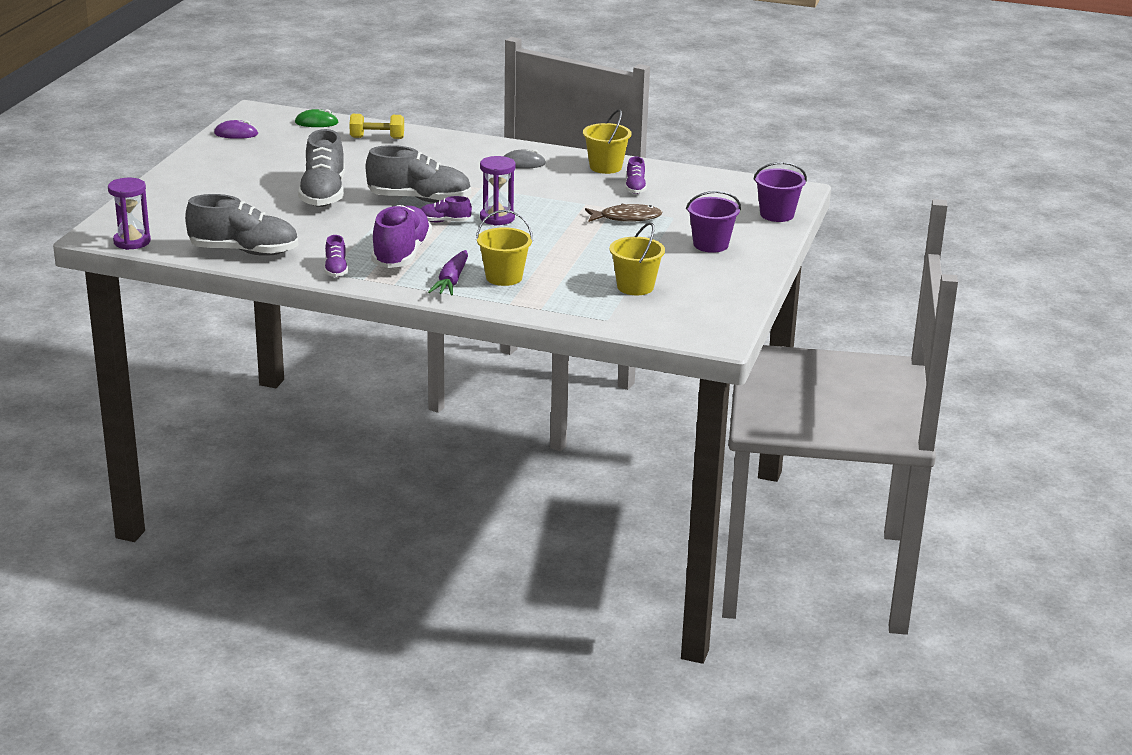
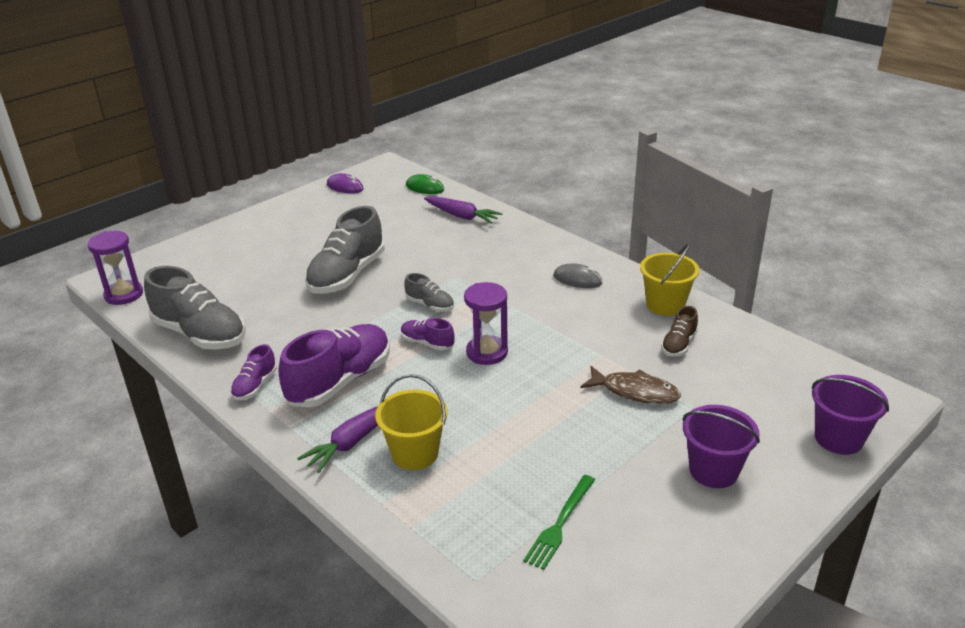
camera: 30 degrees right, 5 degrees up
(377, 138) = (462, 216): yellow dumbbell -> purple carrot
(419, 200) = (430, 305): grey shoe -> grey shoe, size x0.49
(635, 188) = (678, 344): purple shoe -> brown shoe
(635, 287) = (560, 524): yellow bucket -> green fork

